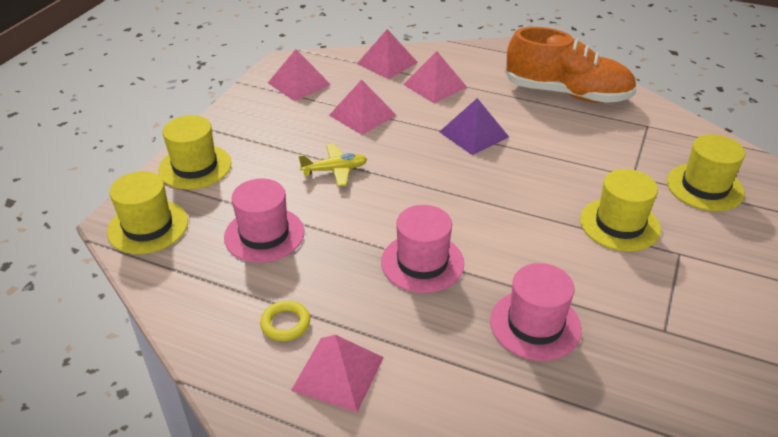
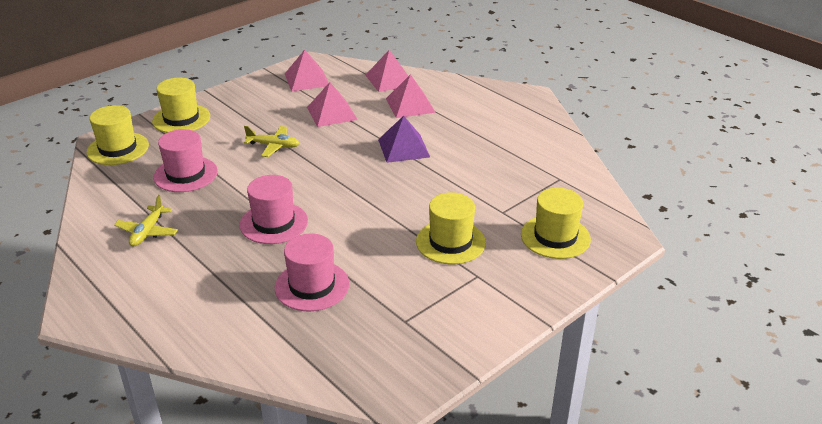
camera: 25 degrees right, 5 degrees down
(285, 324) = (147, 232): yellow ring -> yellow plane
(338, 373) = (152, 271): pink pyramid -> none
(567, 93) = (515, 137): orange shoe -> none

